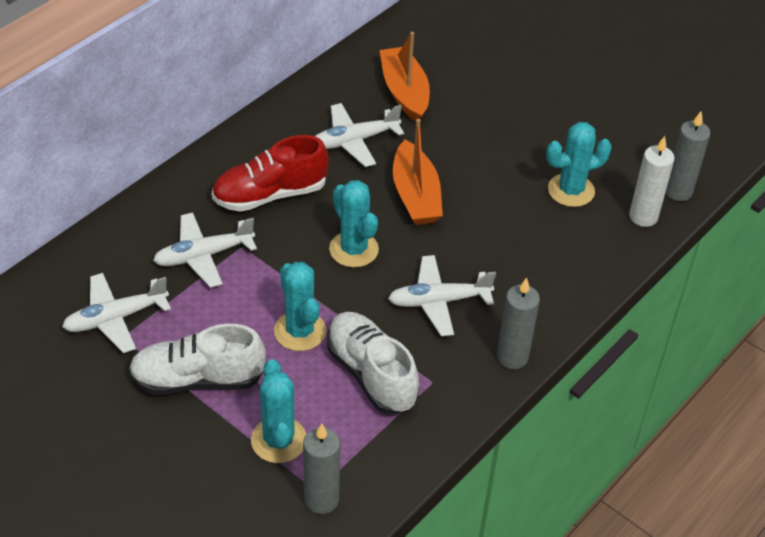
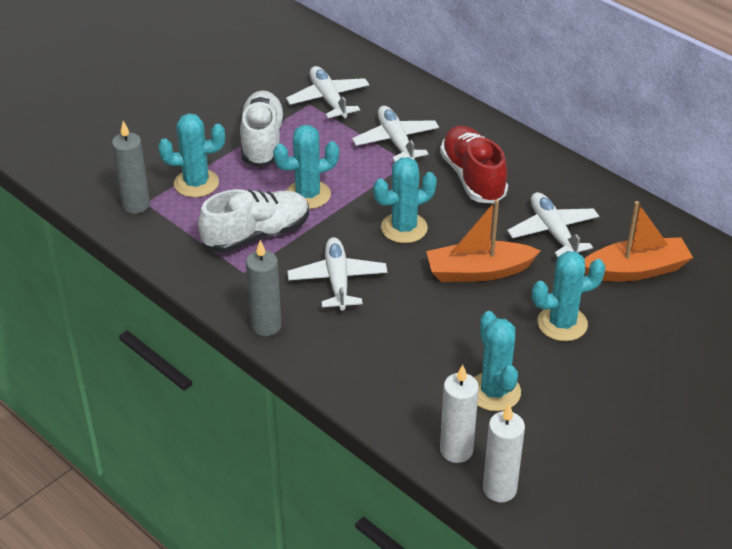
camera: 95 degrees right, 5 degrees down
(479, 143) = (562, 323): none -> turquoise cactus
(678, 192) = (499, 489): grey candle -> white candle

